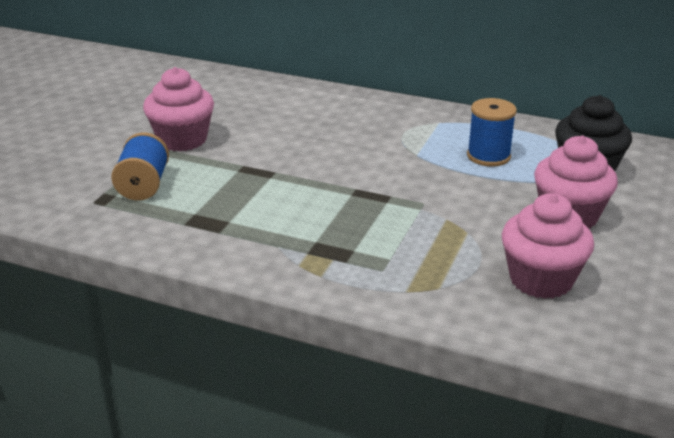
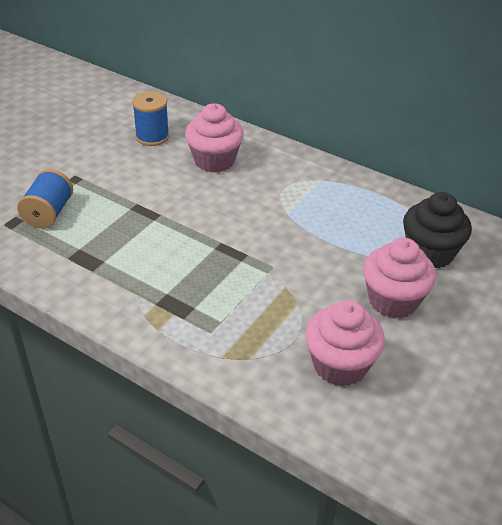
camera: 10 degrees right, 10 degrees up
(182, 140) = (96, 169): pink cupcake -> pink cupcake (214, 161)
(488, 156) = (349, 224): blue spool -> blue spool (152, 137)

